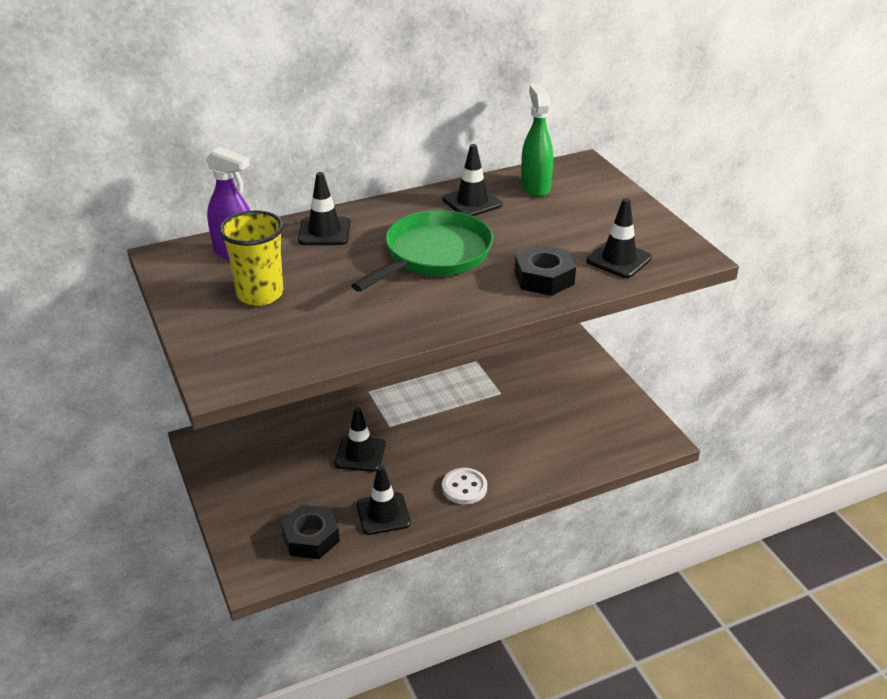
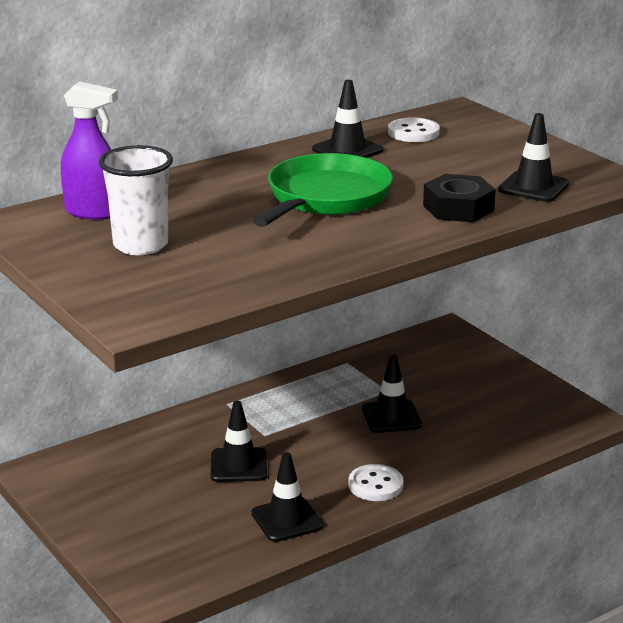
camera: 10 degrees left, 10 degrees down
(260, 294) = (140, 245): yellow cup -> white cup
(311, 538) = (207, 552): black nut -> none
(324, 232) = (189, 187): black traffic cone -> black traffic cone (391, 417)
(535, 187) = (413, 132): green spray bottle -> white button

